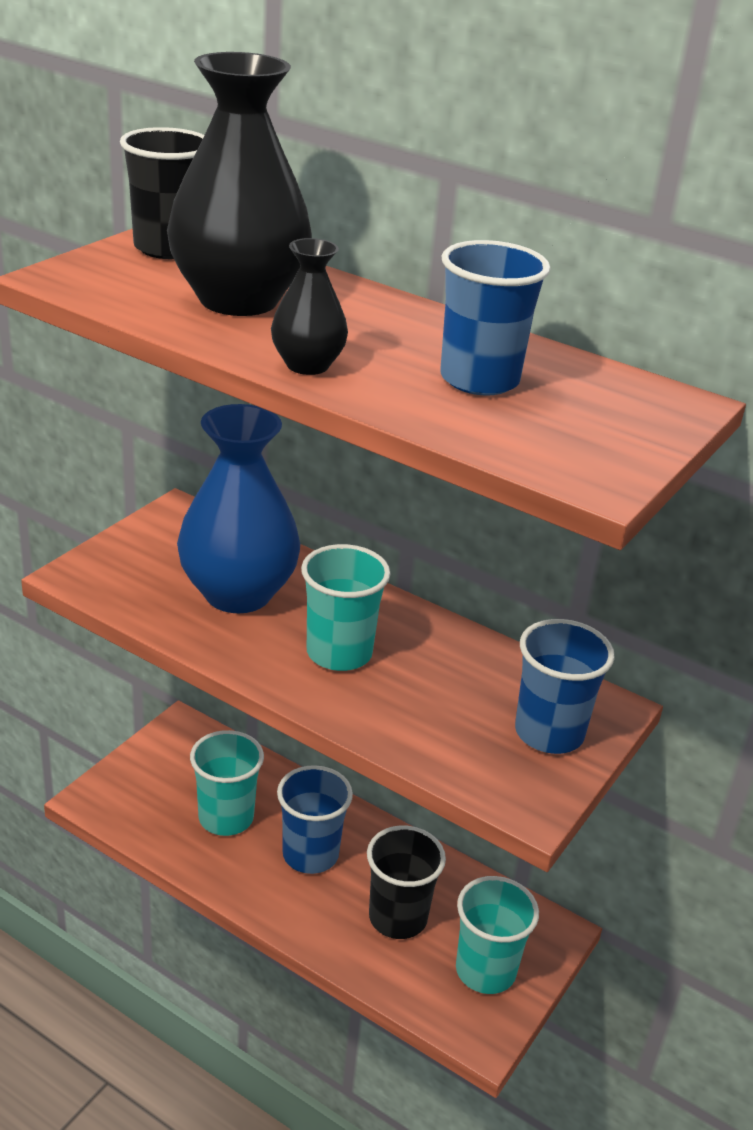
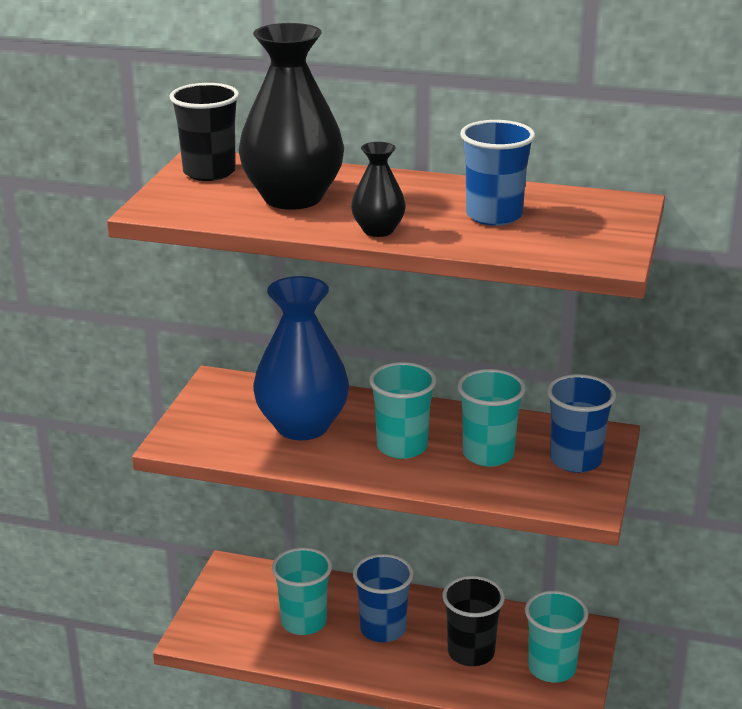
camera: 15 degrees left, 5 degrees down
(440, 693) = (488, 454): none -> turquoise cup

